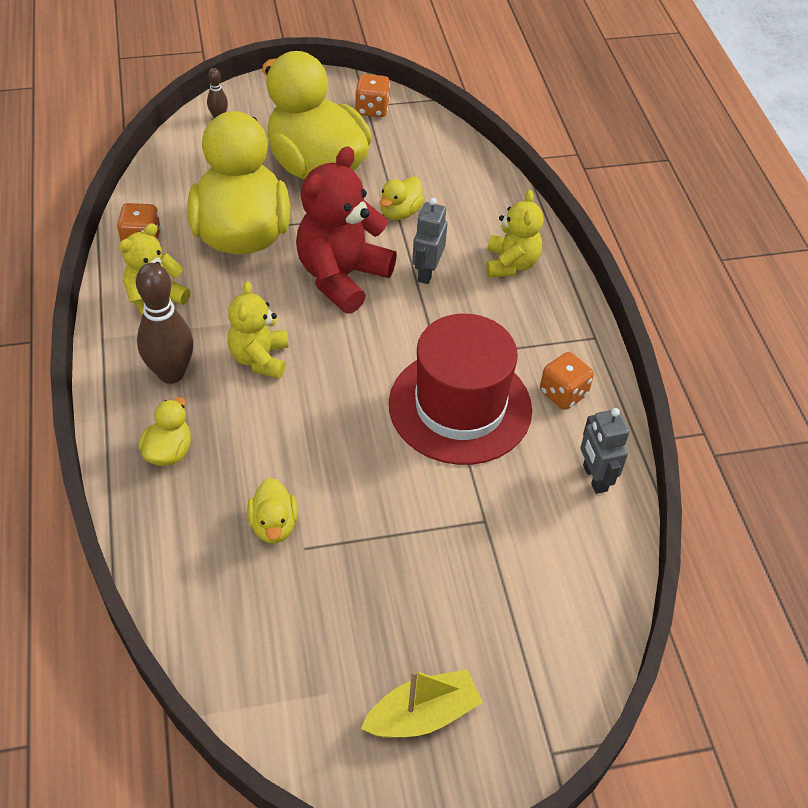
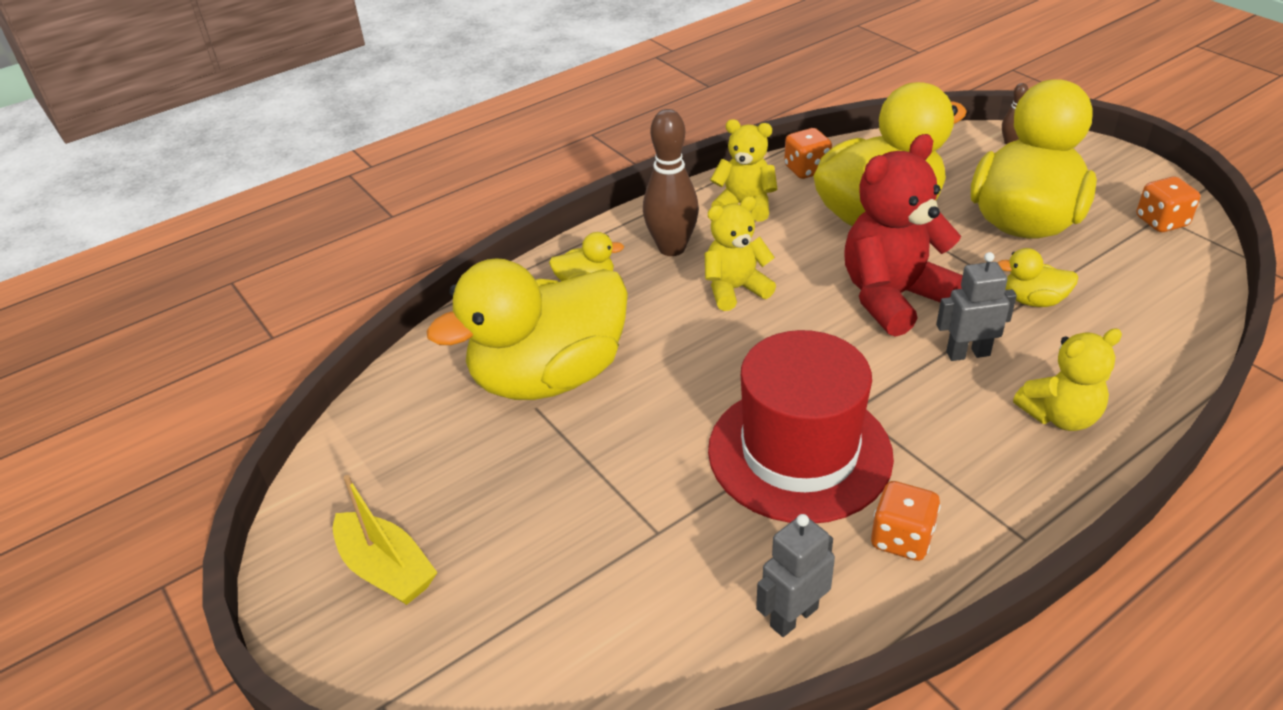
camera: 70 degrees right, 10 degrees down
(274, 525) = (548, 377): yellow duck -> yellow duck, size x2.44
(342, 277) = (893, 297): red teddy bear -> red teddy bear turned 45 degrees counterclockwise

